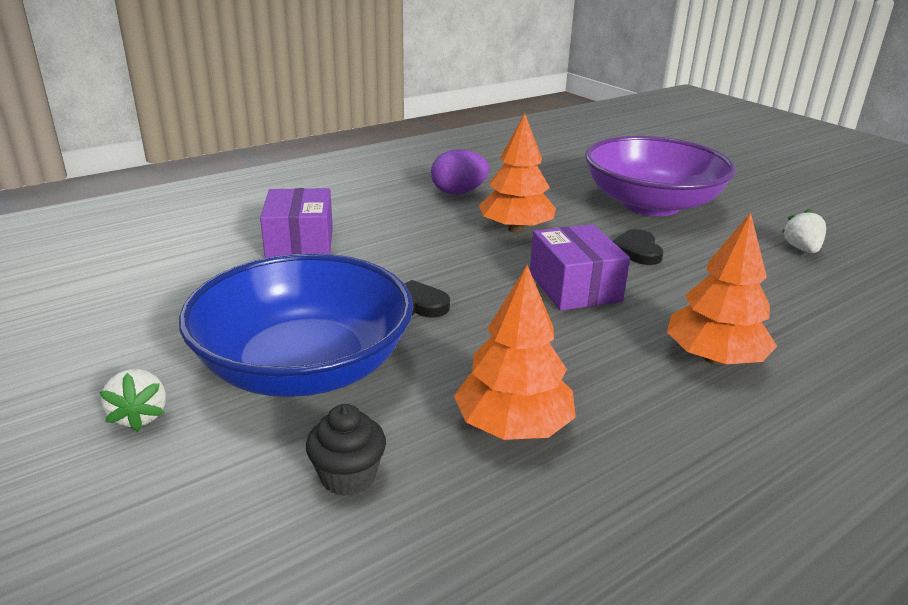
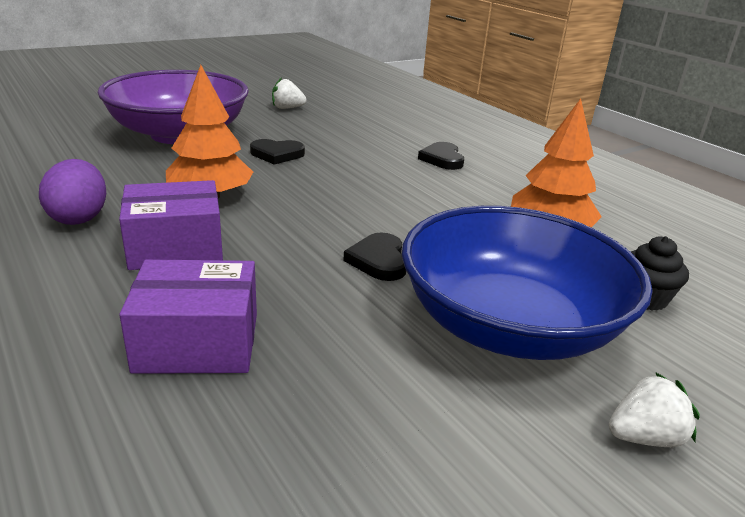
camera: 90 degrees left, 0 degrees up
(574, 287) = (342, 186): purple box -> purple box (176, 247)
(714, 358) = (442, 159): orange tree -> black heart

